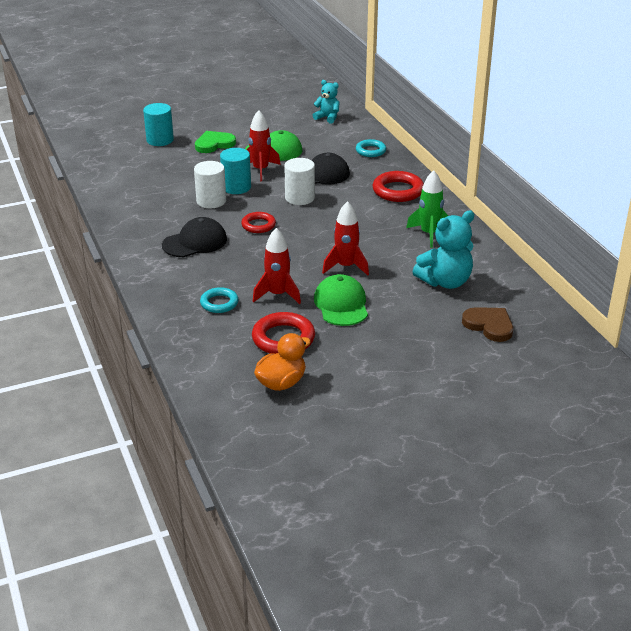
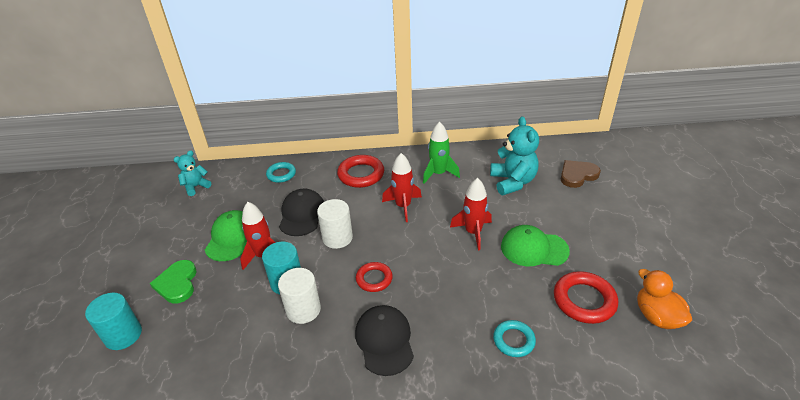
camera: 70 degrees left, 5 degrees up
(277, 295) = (508, 289): red rocket -> red rocket (403, 206)

